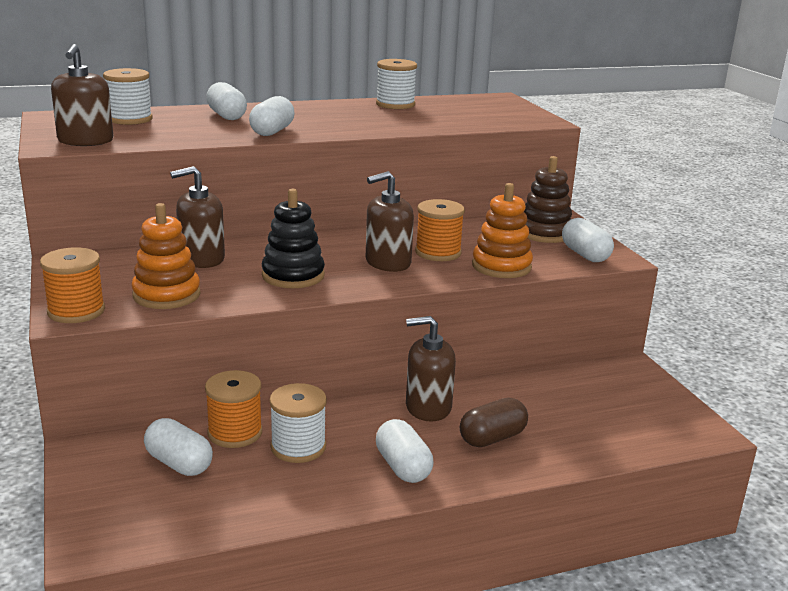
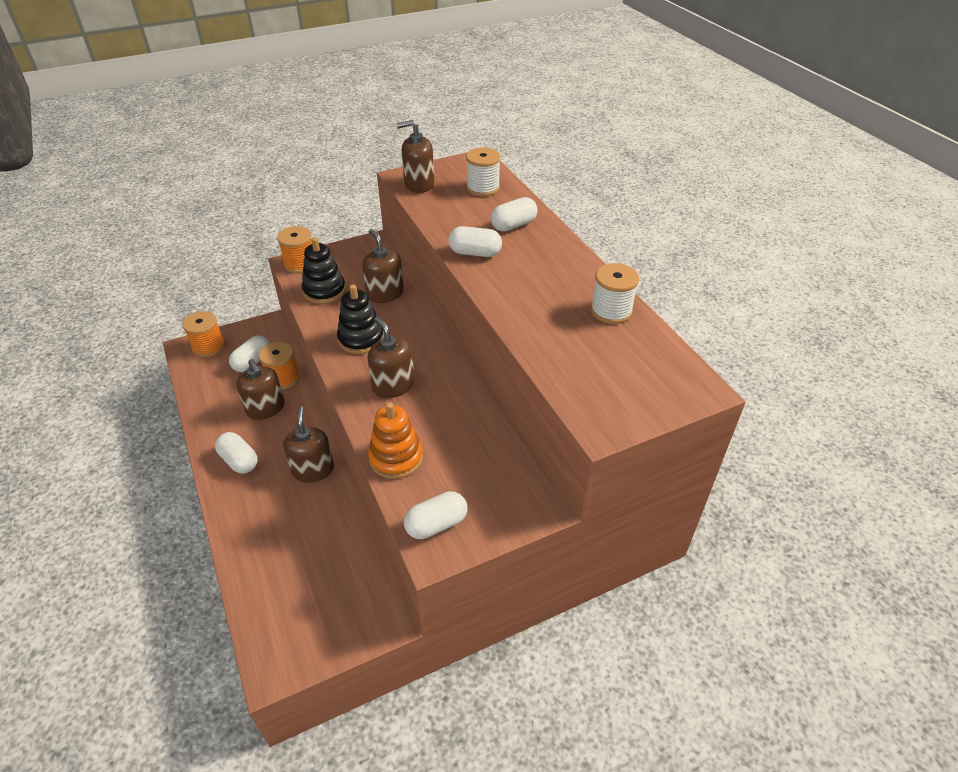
camera: 85 degrees right, 20 degrees up
(166, 295) = (324, 291): orange stacking toy -> black stacking toy
(298, 447) = (265, 408): white spool -> brown soap dispenser
(403, 467) = (239, 461): white capsule -> white capsule turned 75 degrees clockwise
(438, 252) = (420, 414): orange spool -> orange spool (208, 347)
(492, 438) = (270, 509): brown capsule -> none
(544, 233) = (489, 493): brown stacking toy -> none

